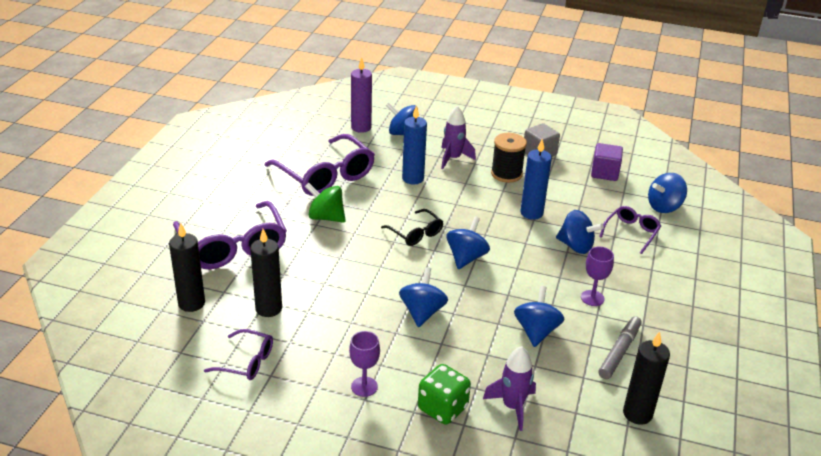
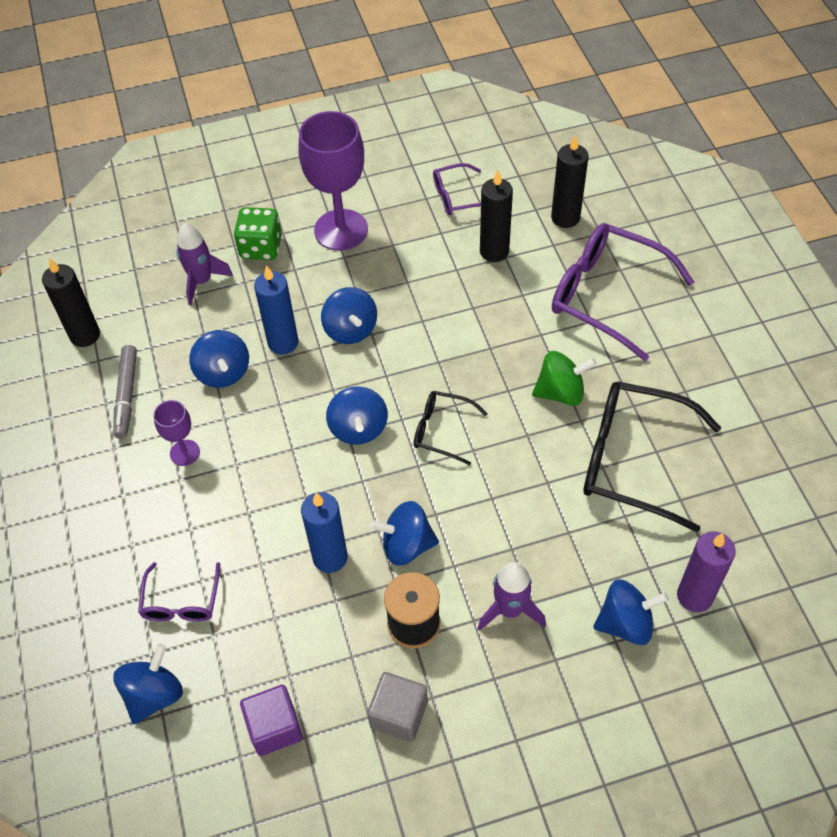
camera: 150 degrees right, 20 degrees up
(325, 176) = (633, 460): purple glasses -> black glasses
(364, 386) = (341, 230): purple goblet -> purple goblet, size x2.04
(413, 178) = (526, 527): blue candle -> blue candle (283, 343)
(576, 246) = (242, 528): blue spinning top -> blue spinning top (406, 545)

